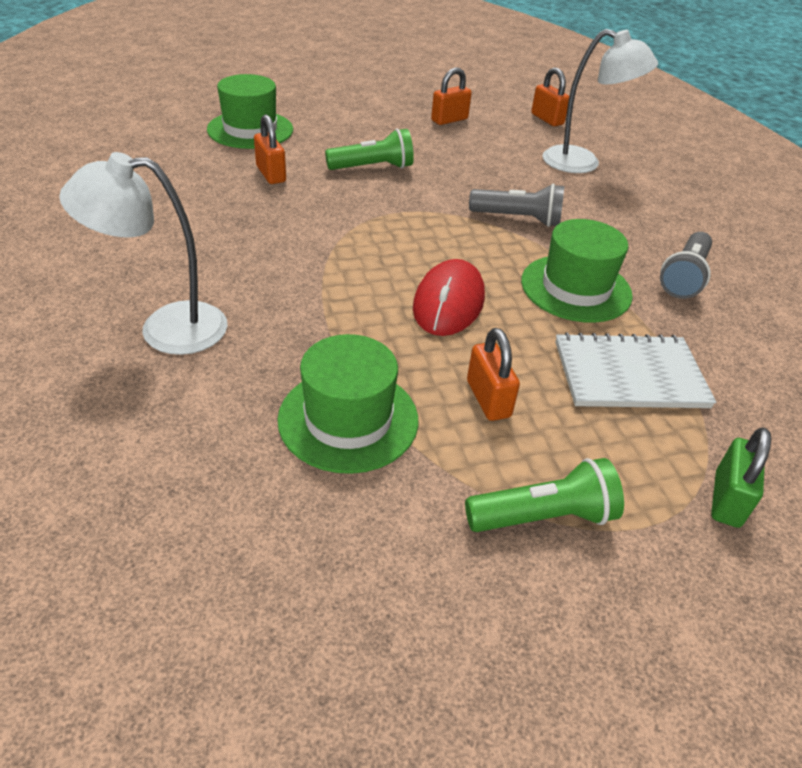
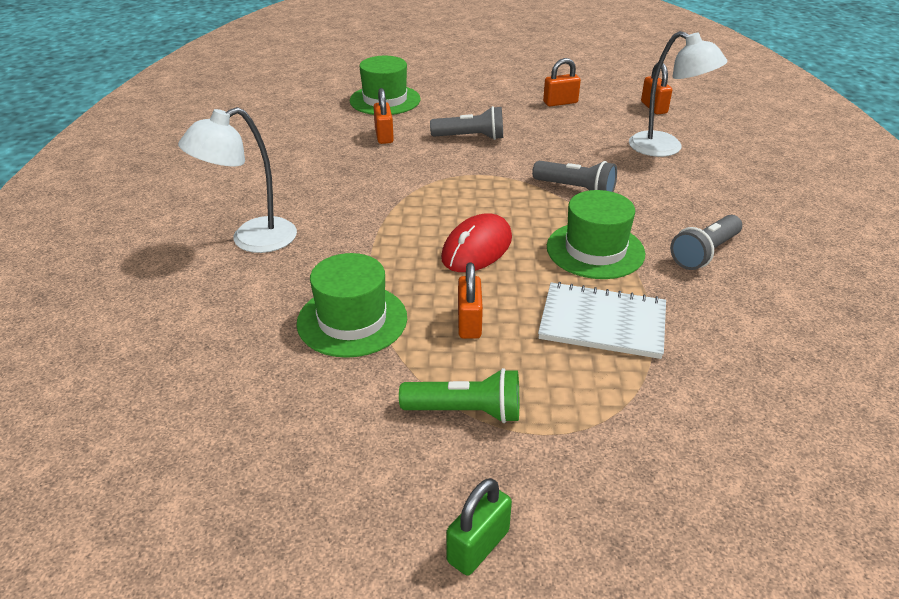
camera: 20 degrees right, 5 degrees down
(166, 328) = (251, 240): white lamp -> white lamp turned 45 degrees counterclockwise
(373, 168) = (471, 137): green flashlight -> grey flashlight
(727, 499) = (630, 428): green padlock -> green padlock (478, 546)

